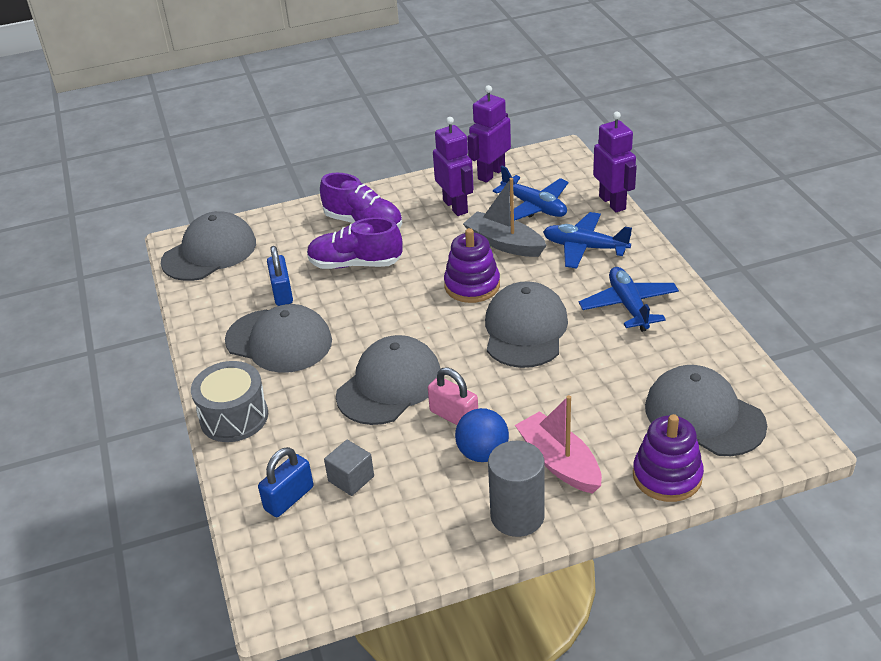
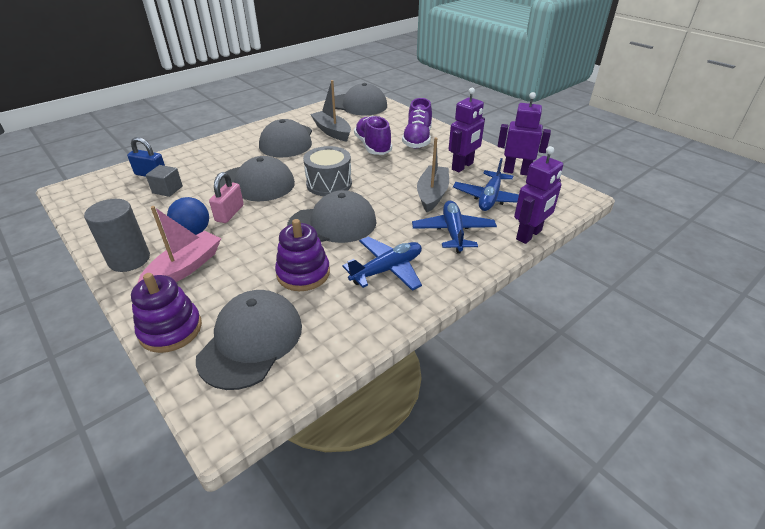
camera: 65 degrees right, 0 degrees up
(234, 417) = (217, 144): grey drum -> grey drum (329, 184)
(282, 293) = (332, 131): blue padlock -> grey boat
(472, 285) = (373, 191): purple stacking toy -> purple stacking toy (303, 273)

